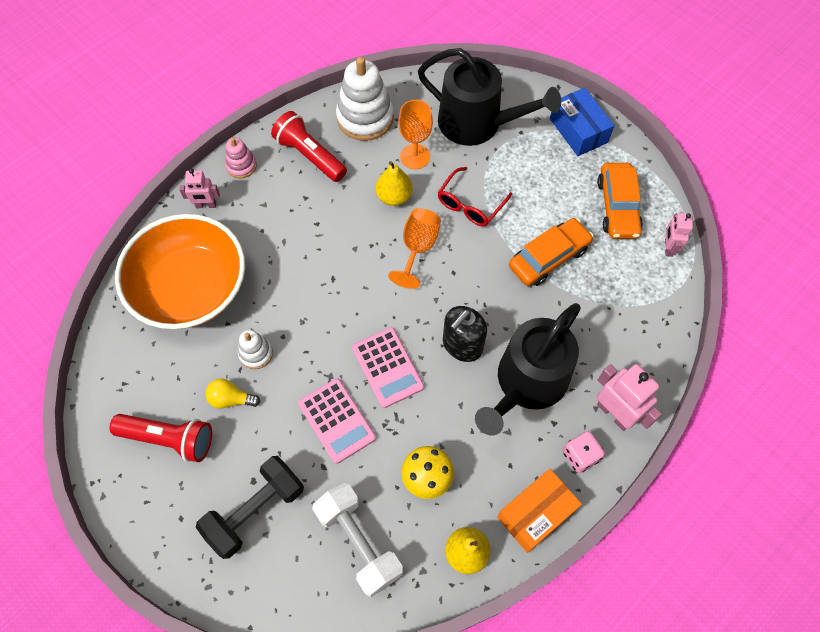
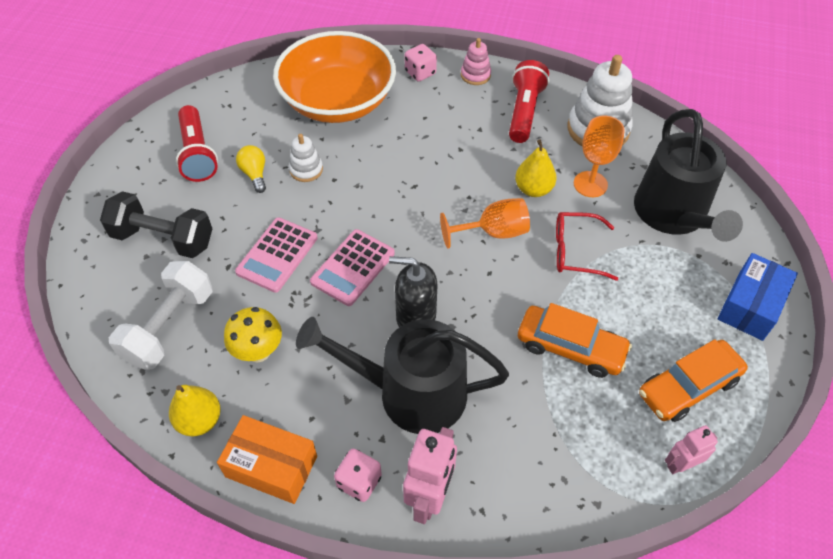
camera: 60 degrees right, 10 degrees down
(206, 205) = (420, 73): pink robot -> pink dice

